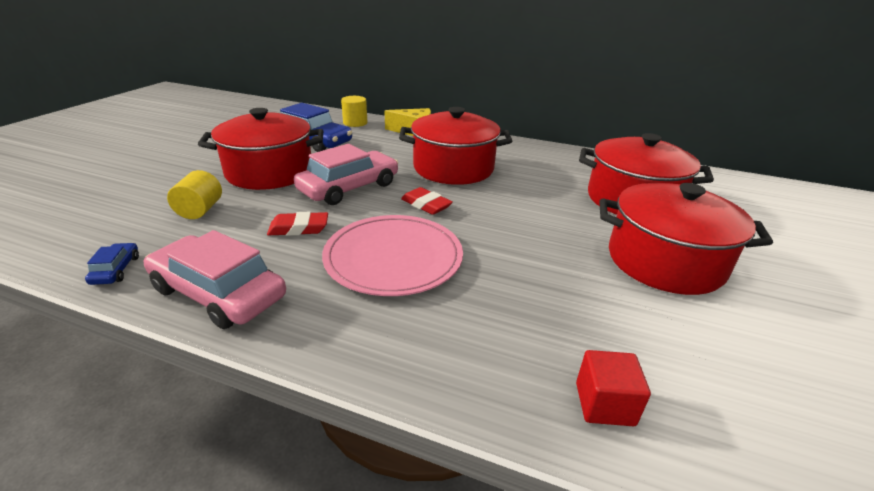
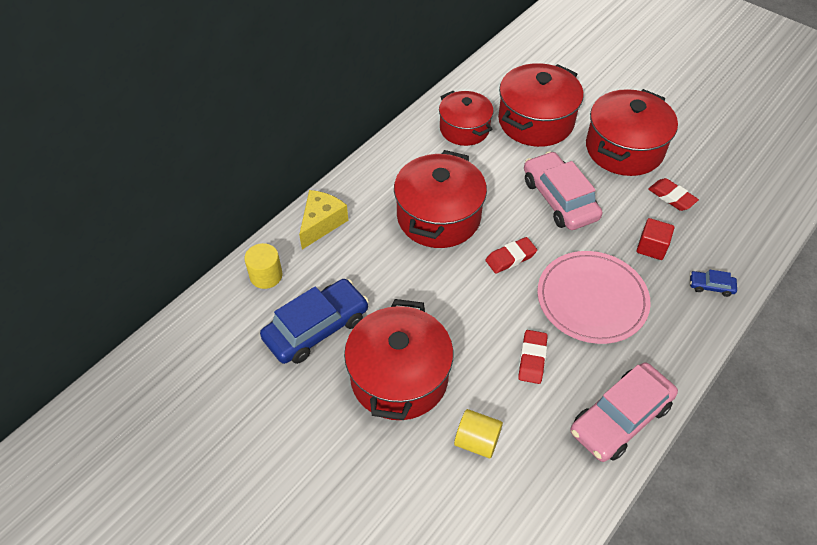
camera: 70 degrees left, 20 degrees up
(116, 270) = (575, 498): blue car -> blue car (711, 286)
(349, 187) = (459, 310): pink car -> pink car (559, 199)
(574, 167) = (464, 129): none -> red pot
(604, 404) = (742, 238): red cube -> red cube (651, 247)
(619, 311) = (671, 197): none -> red eraser

